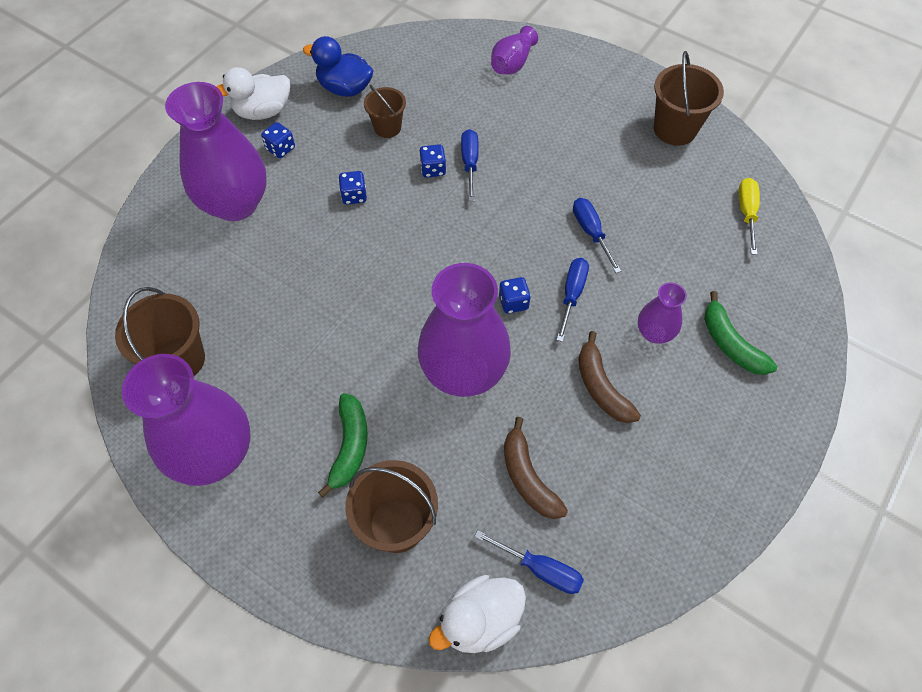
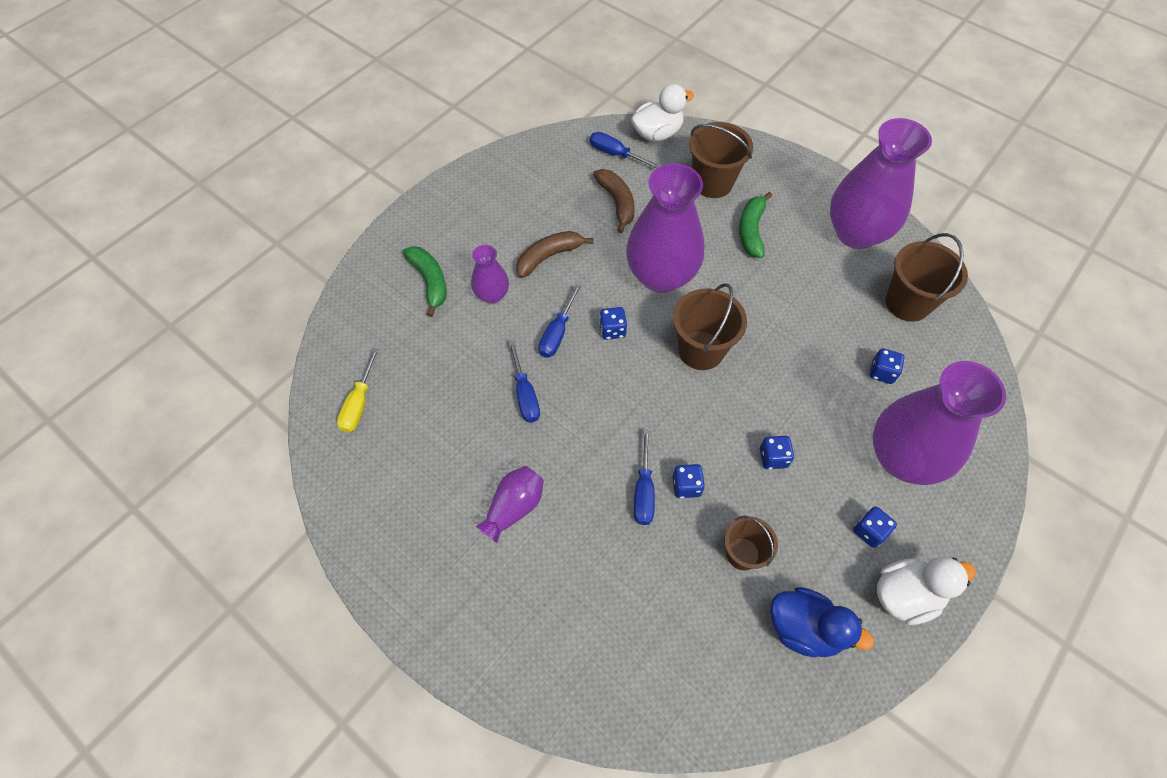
camera: 175 degrees left, 0 degrees up
(232, 279) = (882, 372): none -> blue dice
(512, 64) = (575, 656): purple vase -> purple vase (514, 507)
(601, 387) = (549, 257): brown banana -> brown banana turned 105 degrees counterclockwise
(675, 129) = (393, 521): brown bucket -> brown bucket (701, 350)

